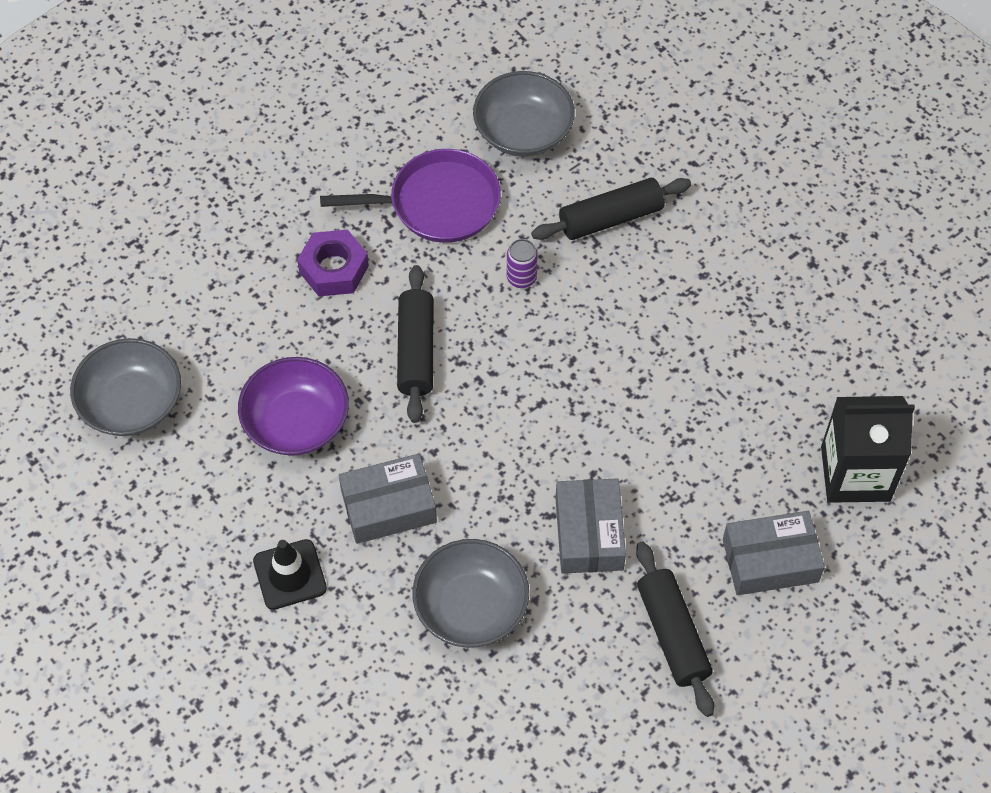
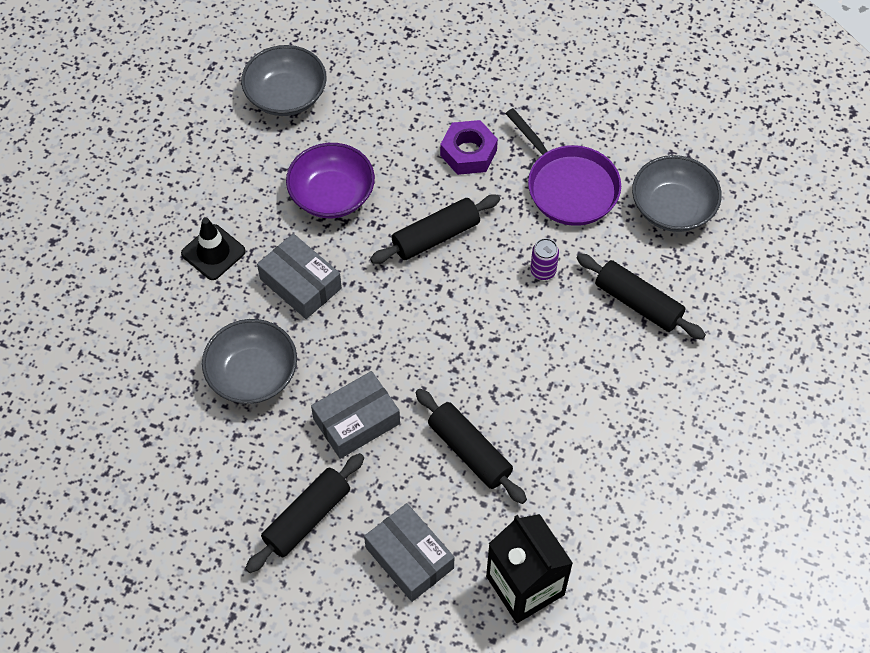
camera: 60 degrees right, 0 degrees up
(685, 448) = (469, 451): none -> black rolling pin

